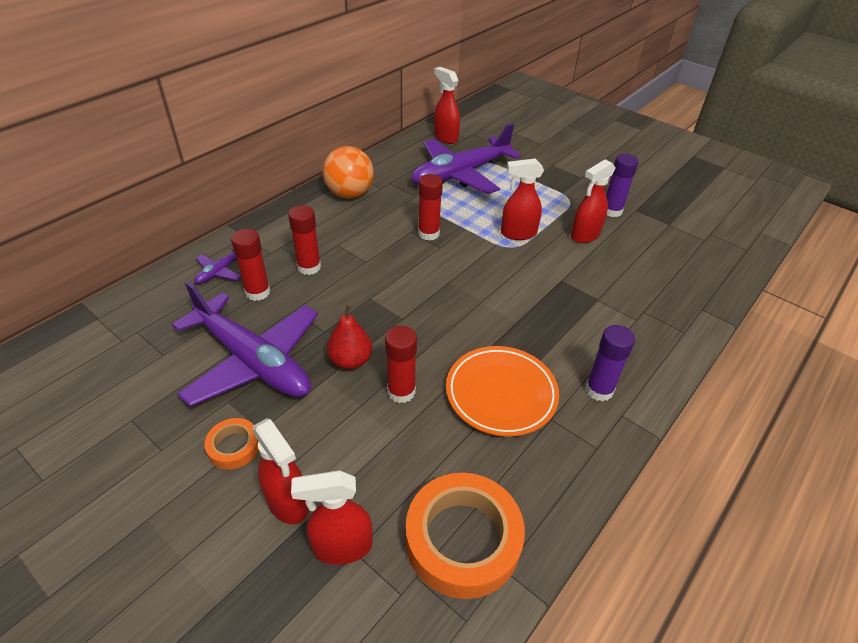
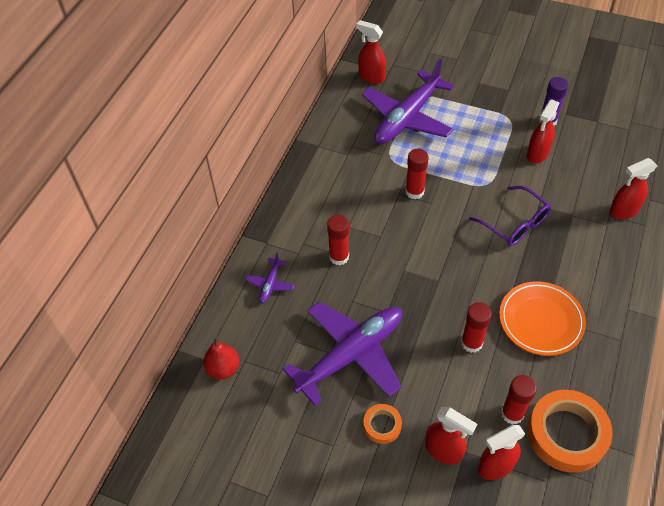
camera: 15 degrees left, 10 degrees up
(253, 361) = (350, 355): purple plane -> purple plane turned 60 degrees counterclockwise
(258, 292) = (314, 294): red glue stick -> red glue stick (512, 413)
(349, 194) = (325, 169): orange ball -> none
(350, 361) = (421, 330): red pear -> red pear (223, 368)
(518, 233) = (485, 169): red spray bottle -> red spray bottle (623, 211)
(524, 289) = (515, 224): none -> purple glasses
(599, 390) = (605, 294): purple glue stick -> none

